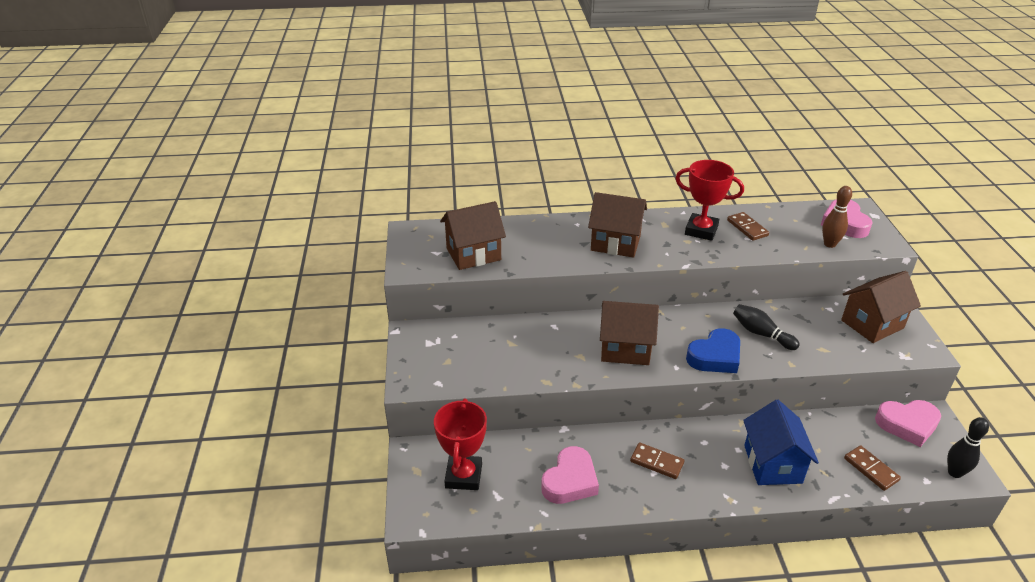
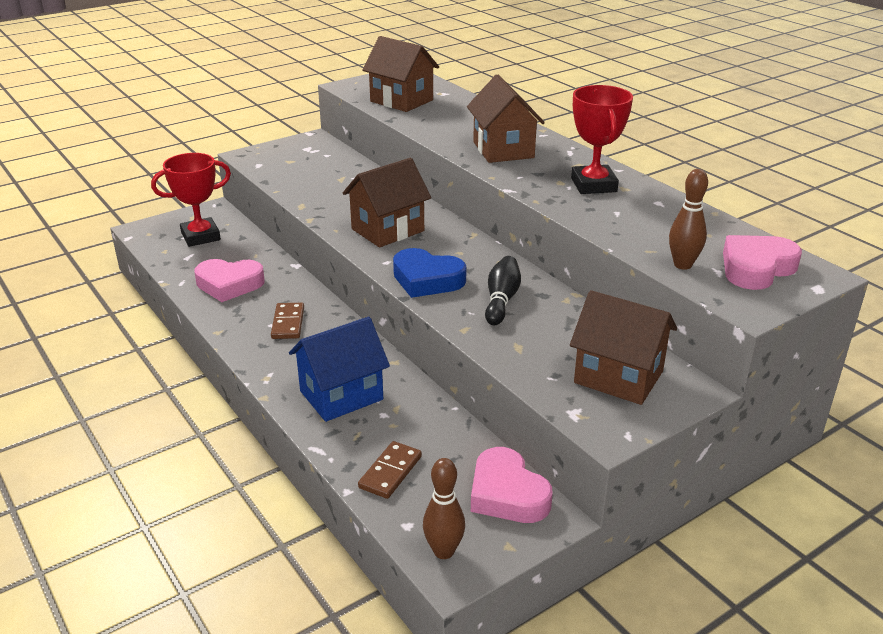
camera: 60 degrees right, 5 degrees down
(625, 349) = (388, 230): brown house -> brown house turned 75 degrees clockwise
(747, 228) = (640, 209): brown domino -> none
(954, 472) = (443, 551): black bowling pin -> brown bowling pin

